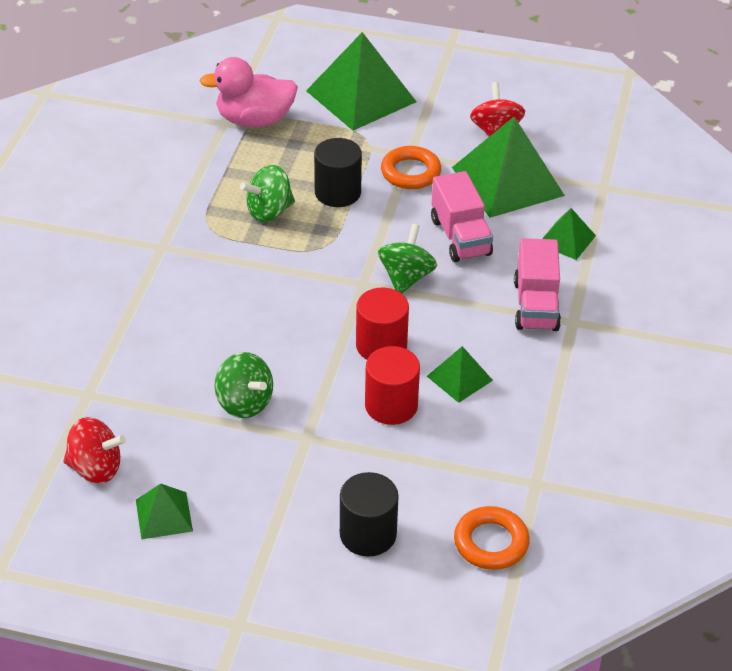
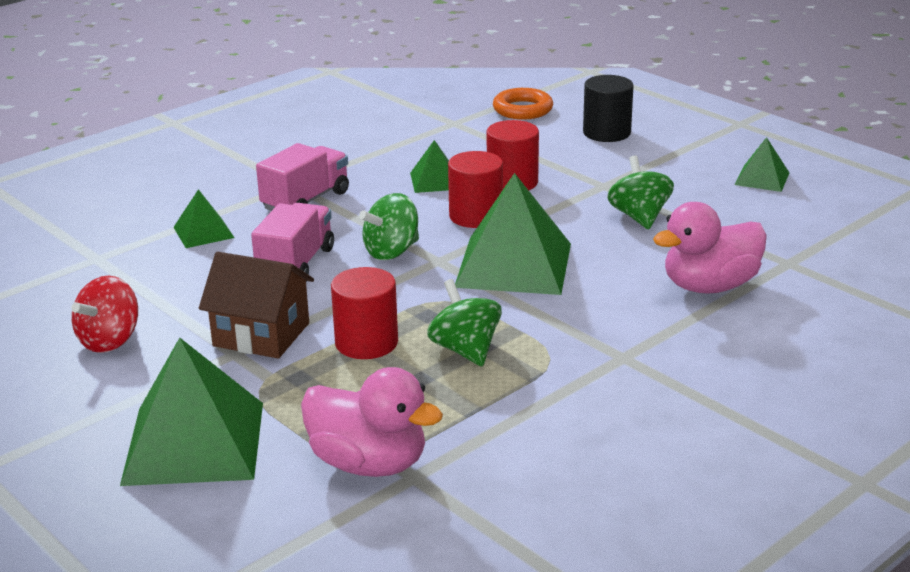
camera: 145 degrees left, 15 degrees down
(96, 468) = (807, 216): red spinning top -> none
(138, 339) = (709, 286): none -> pink duck
(269, 211) = (465, 350): green spinning top -> green spinning top turned 120 degrees counterclockwise
(337, 192) = (366, 343): black cylinder -> red cylinder
(410, 172) = (261, 334): orange ring -> brown house
(507, 181) = (176, 293): green pyramid -> green pyramid (513, 265)

